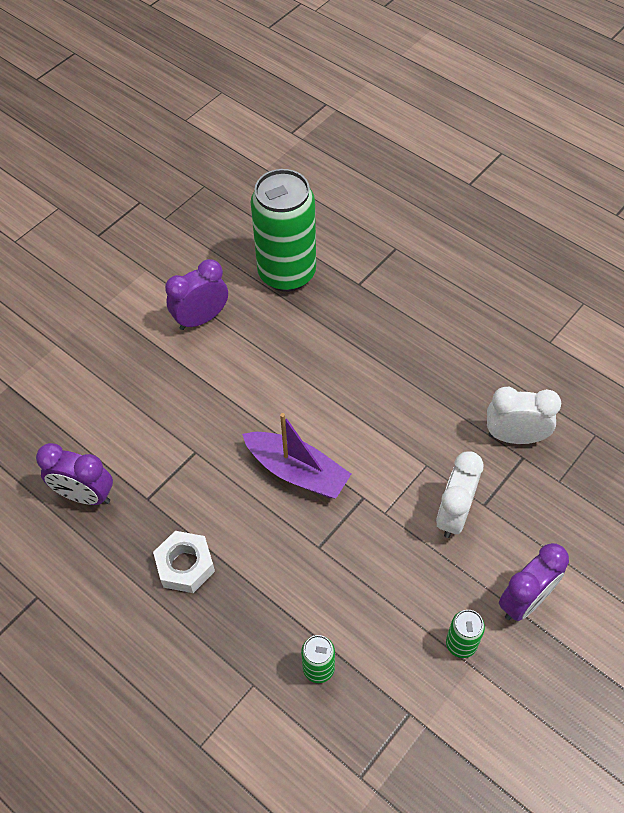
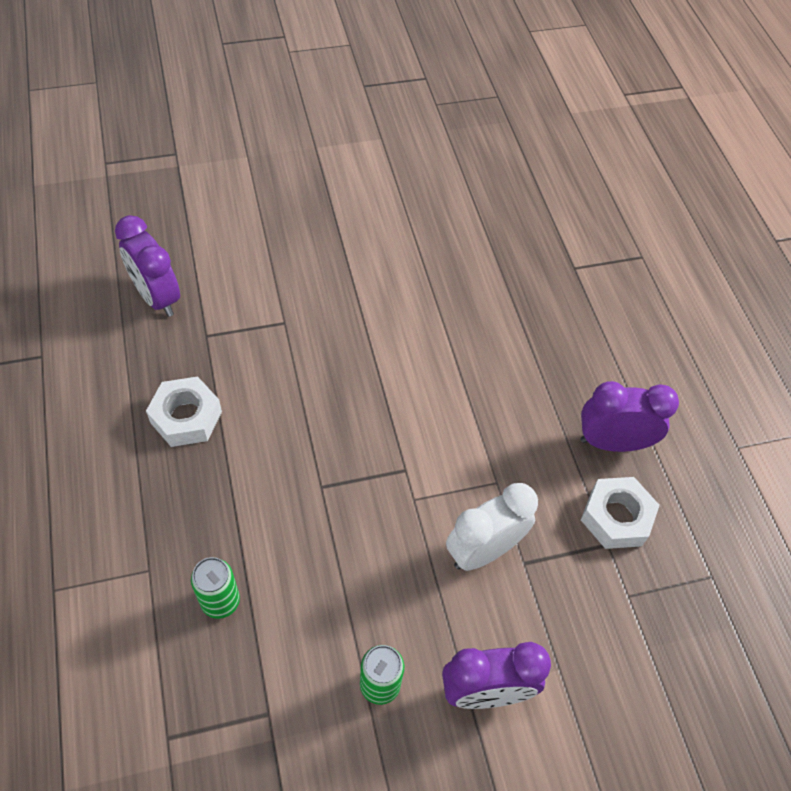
camera: 30 degrees right, 0 degrees up
(201, 318) = (393, 209): purple clock -> purple clock (612, 442)
(287, 273) = (510, 216): green can -> none
(297, 471) = (362, 402): purple boat -> none
(514, 436) = (616, 517): white clock -> white nut

